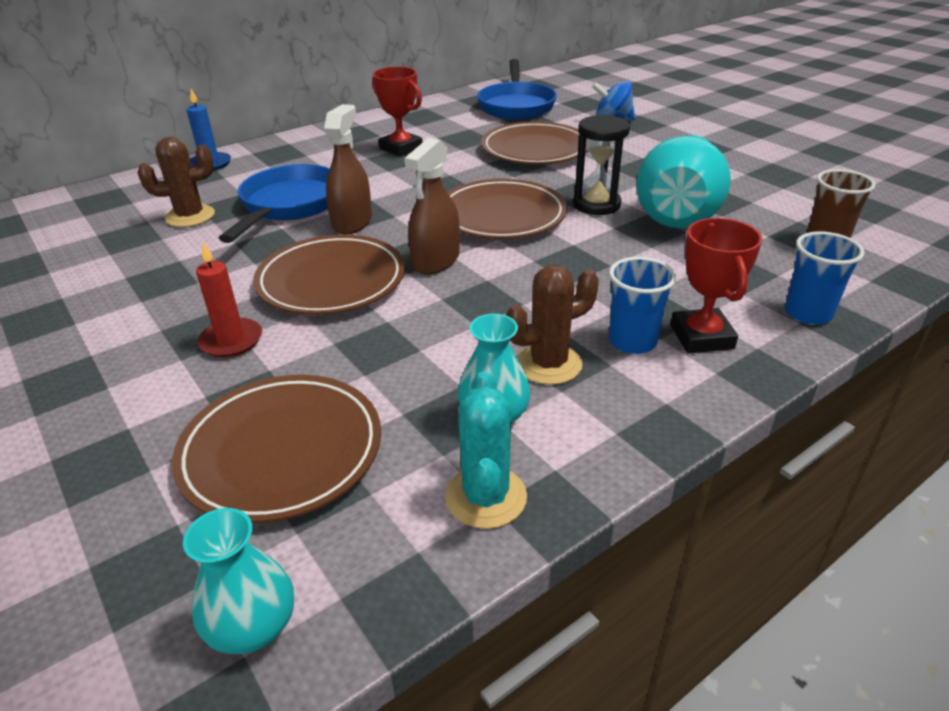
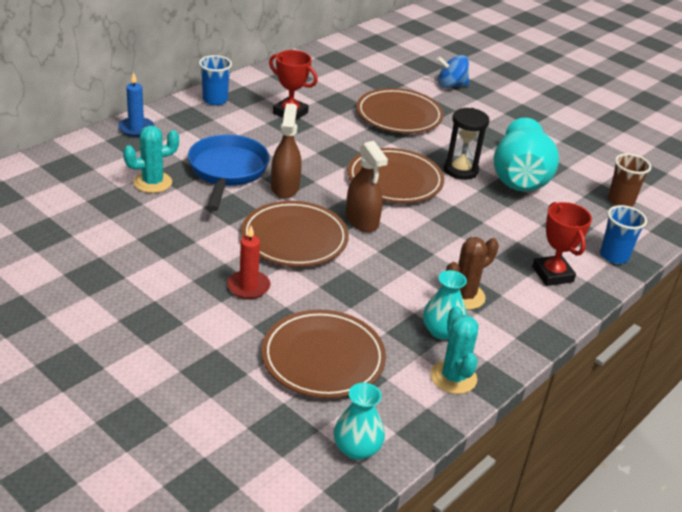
camera: 15 degrees left, 0 degrees up
(190, 216) = (152, 182): brown cactus -> turquoise cactus
(436, 261) = (362, 220): brown spray bottle -> brown spray bottle turned 45 degrees counterclockwise
(516, 105) = (368, 66): blue pan -> none
(632, 341) = (511, 279): blue cup -> blue cup (215, 100)

